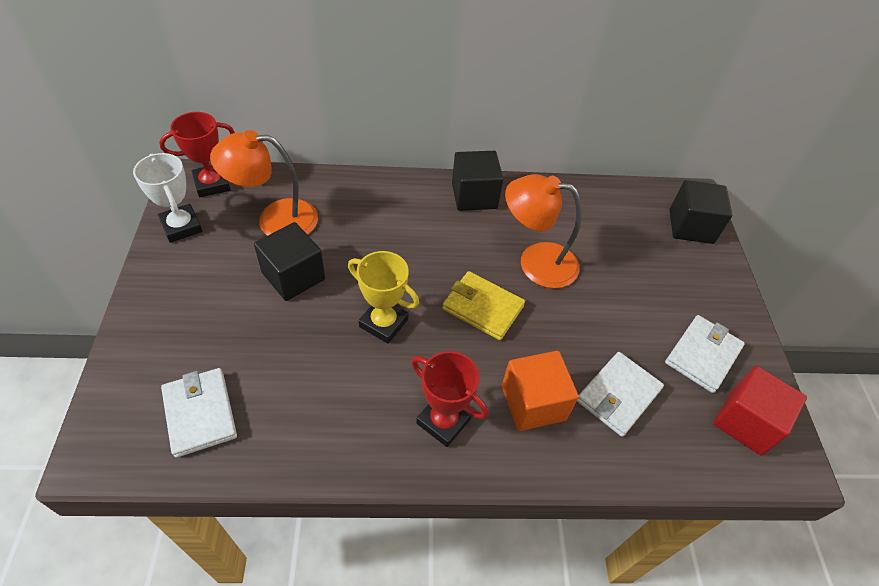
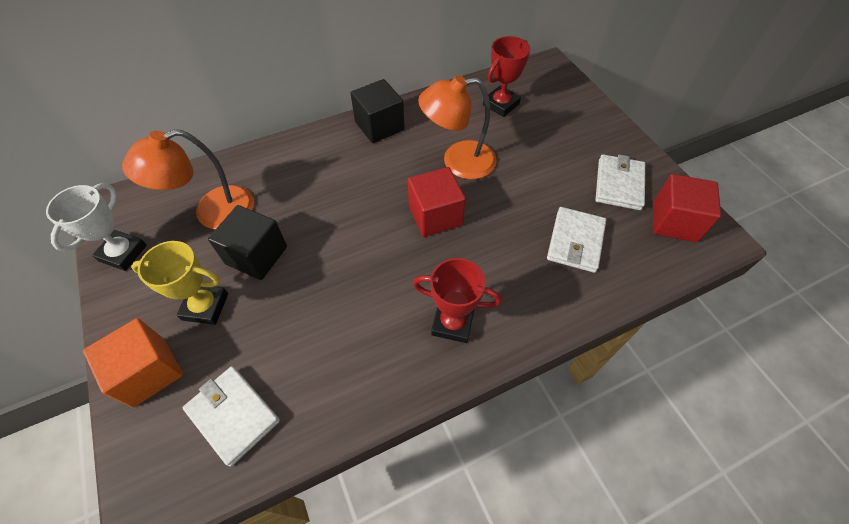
camera: 20 degrees left, 5 degrees up
(181, 226) = (123, 253): white trophy -> white trophy turned 75 degrees clockwise
(212, 184) = (133, 202): red trophy -> red trophy (501, 104)
(383, 323) = (359, 263): yellow trophy -> yellow trophy (205, 306)
(483, 307) = (435, 215): yellow wallet -> red cube
(533, 403) = (515, 276): orange cube -> orange cube (149, 372)
(691, 226) = (559, 89): black cube -> none

